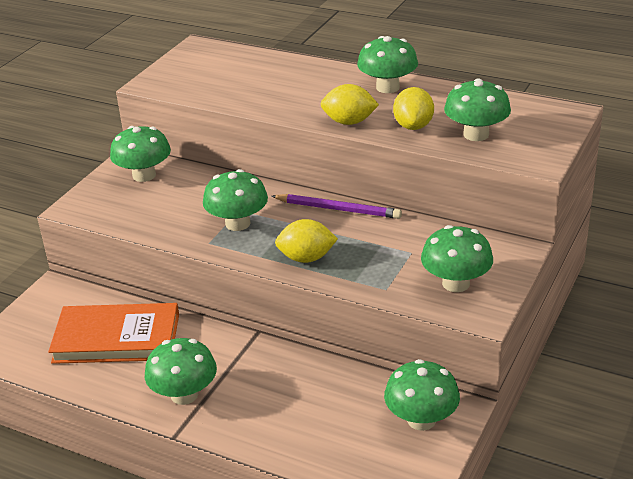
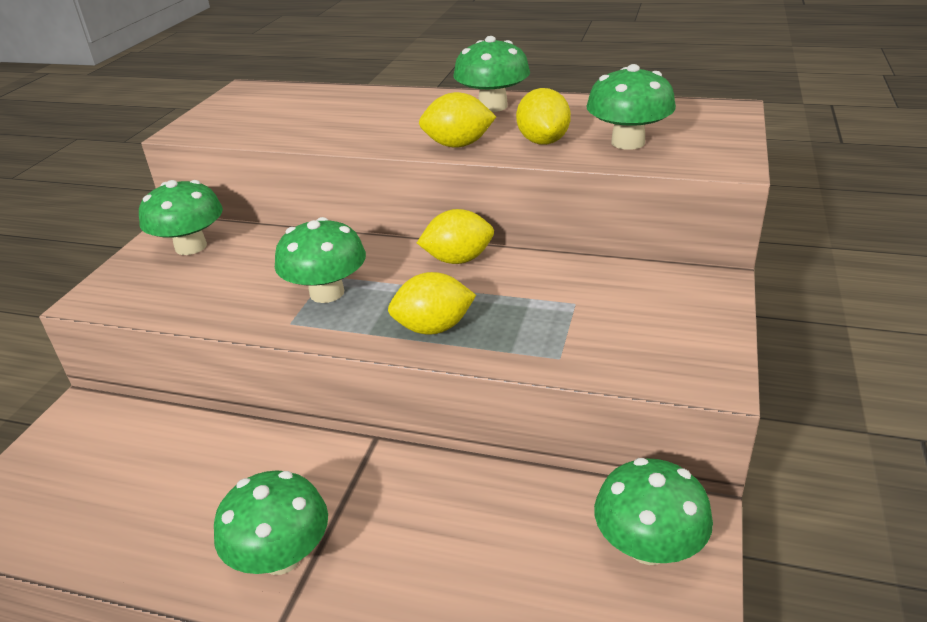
camera: 10 degrees left, 0 degrees up
(116, 338) = (170, 476): orange book -> none
(338, 209) = (458, 259): purple pencil -> yellow lemon
(456, 283) = (653, 338): green mushroom -> none

